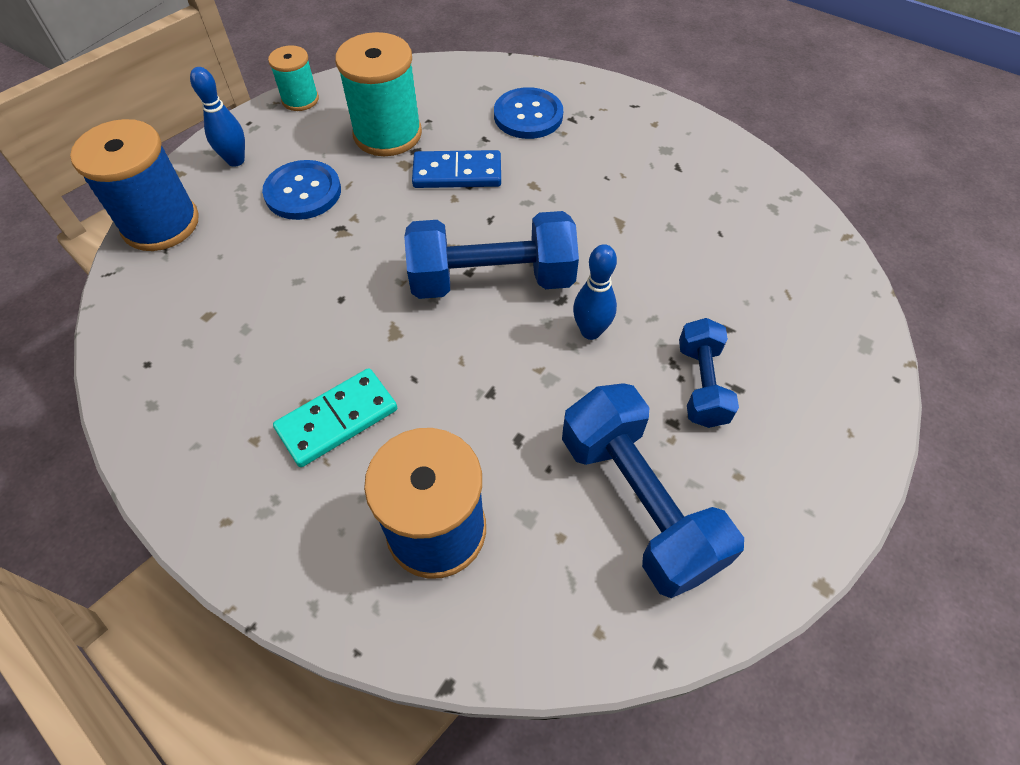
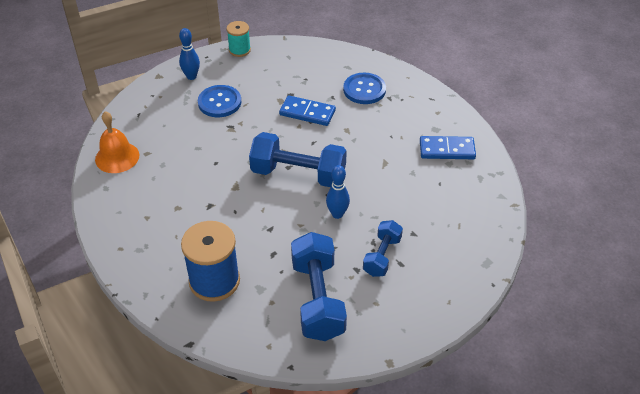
camera: 20 degrees right, 10 degrees down
(153, 338) = (117, 157): none -> orange bell
(160, 224) = (141, 101): blue spool -> none
(337, 419) = (189, 219): turquoise domino -> none
(387, 134) = (279, 81): turquoise spool -> none
(701, 177) = (447, 150): none -> blue domino

